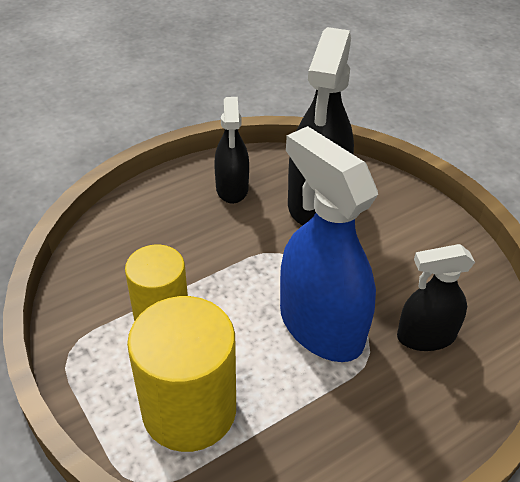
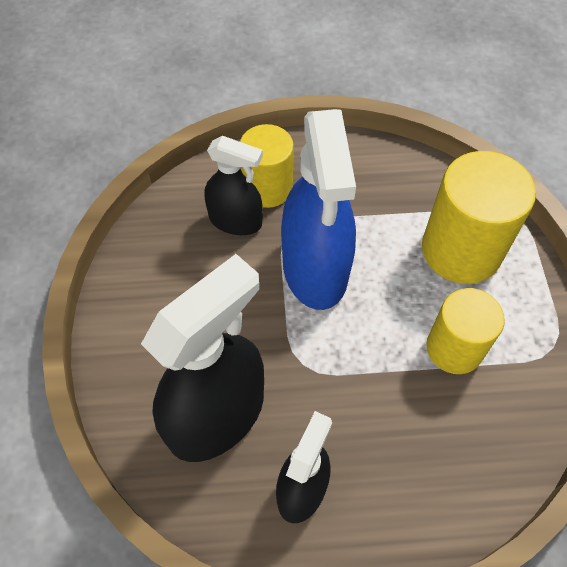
camera: 150 degrees left, 15 degrees up
(427, 385) = (267, 188): none -> yellow cylinder

